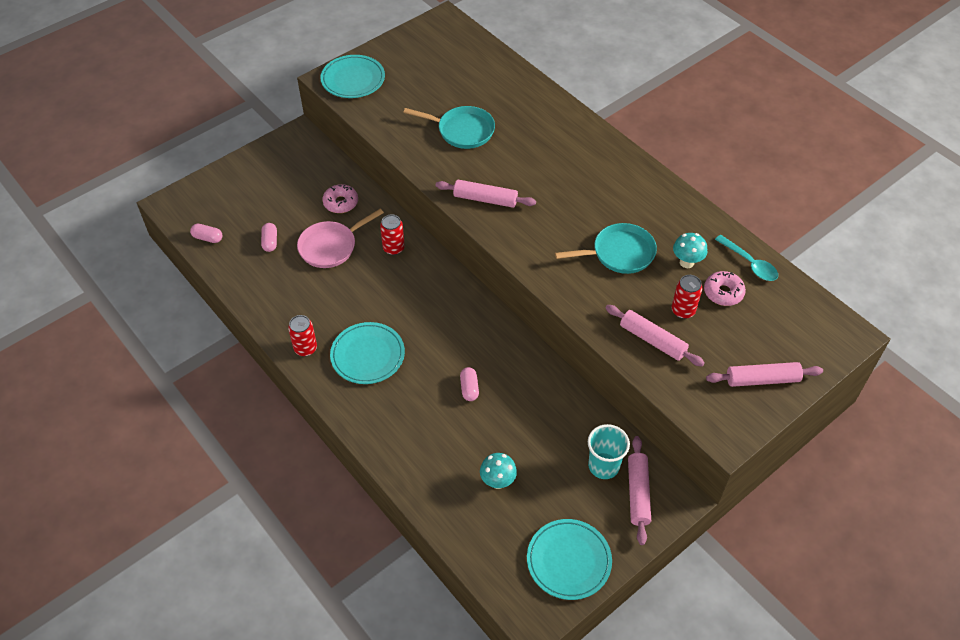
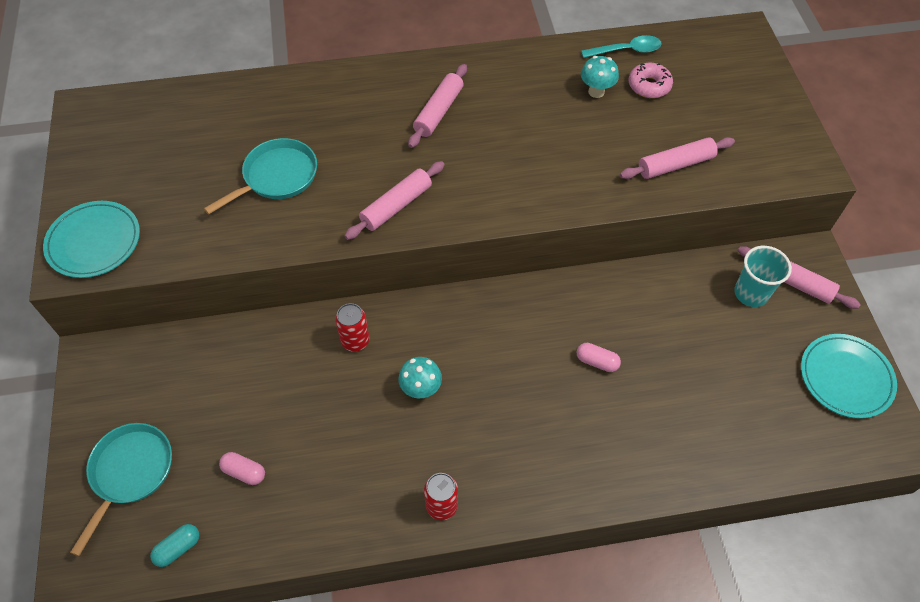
camera: 60 degrees left, 5 degrees up
(208, 238) = (178, 548): pink capsule -> turquoise capsule
(331, 246) = (304, 405): pink pan -> none
(341, 203) = (243, 363): pink donut -> none
(367, 355) = (493, 441): turquoise plate -> none
(497, 481) = (727, 393): turquoise mushroom -> turquoise mushroom (421, 389)
(619, 253) = (551, 134): turquoise pan -> turquoise pan (130, 472)
(683, 311) = (653, 125): red can -> none
(762, 379) = (763, 112): pink rolling pin -> pink rolling pin (438, 112)

